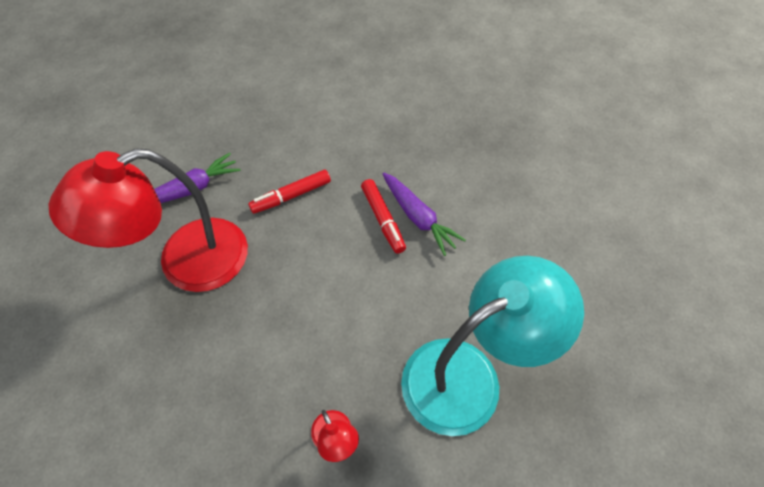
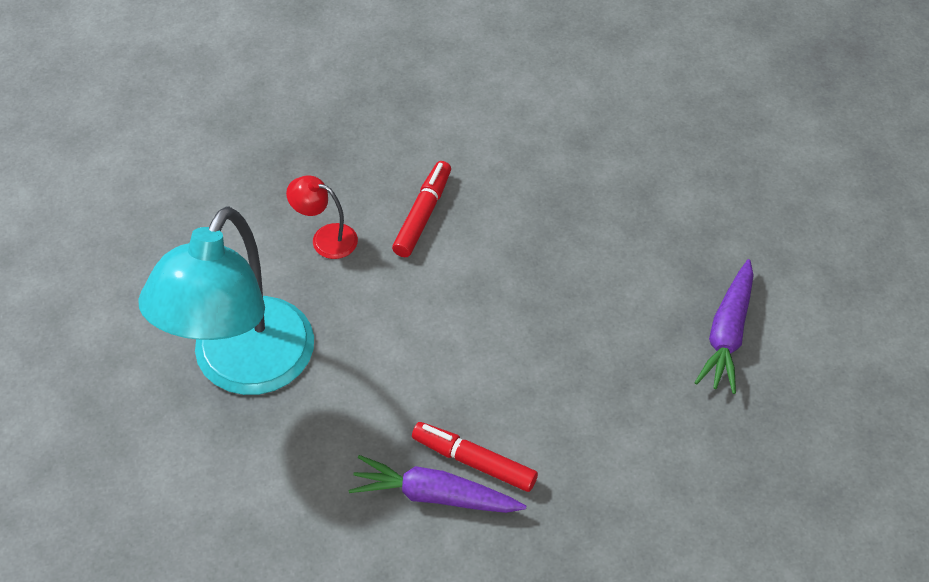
camera: 140 degrees right, 5 degrees down
(186, 262) = (628, 267): red lamp -> none
(291, 196) = (609, 410): red marker -> red marker (423, 215)

